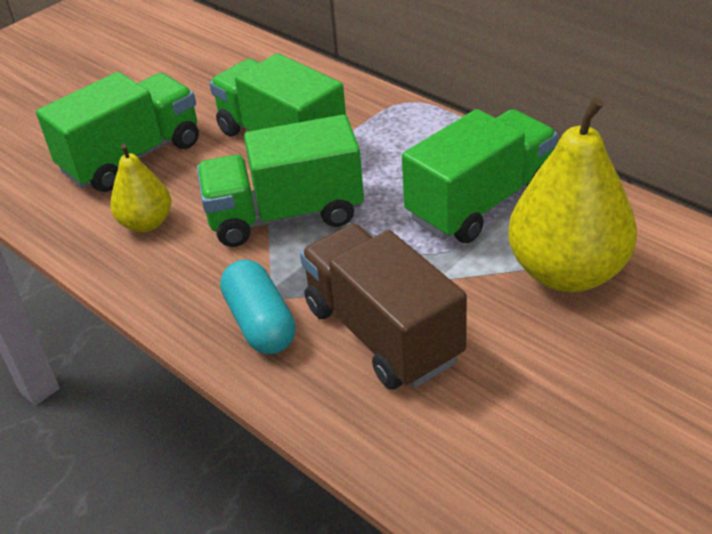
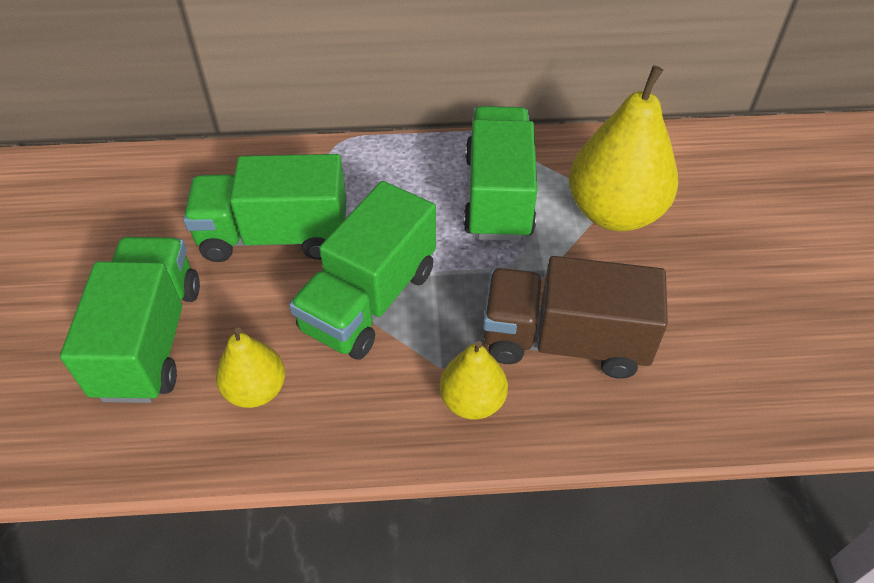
camera: 50 degrees left, 10 degrees up
(260, 323) = (472, 401): turquoise capsule -> yellow pear

